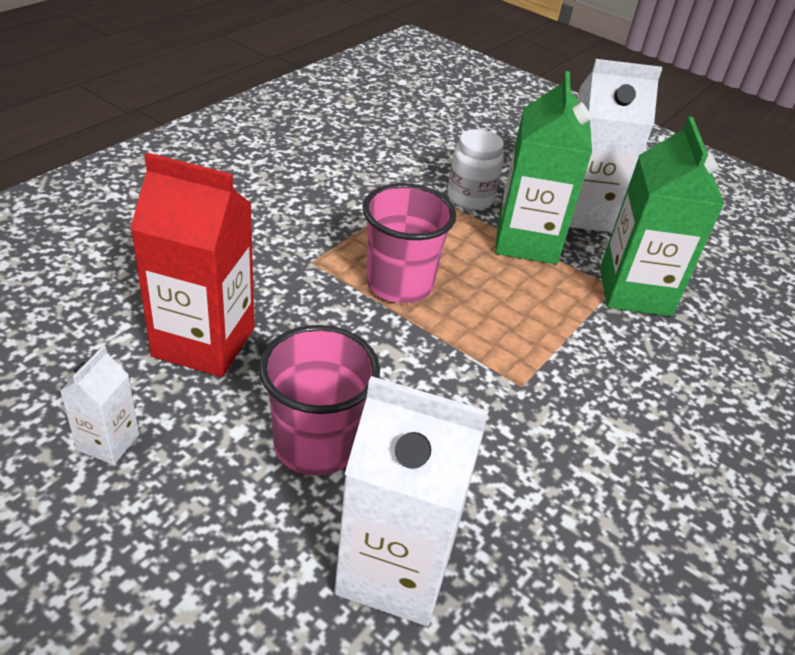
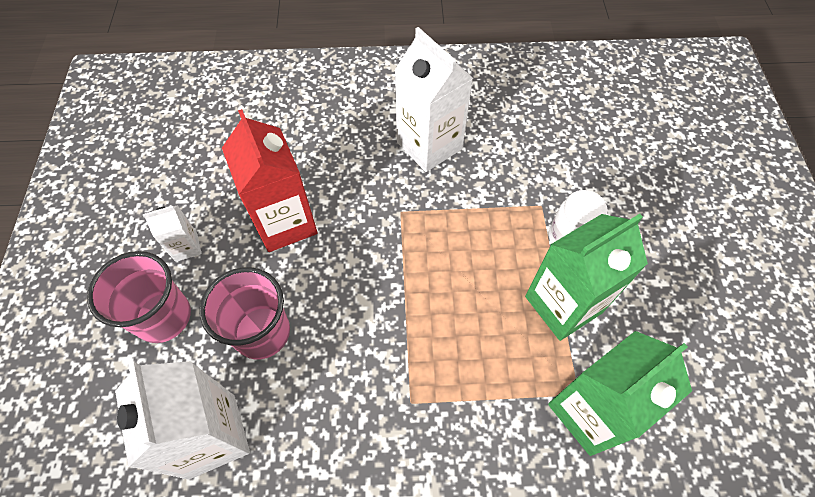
camera: 55 degrees right, 20 degrees up
(399, 284) = (431, 269): pink cup -> pink cup (163, 317)
(582, 212) = (645, 315): white carton -> white carton (429, 145)

